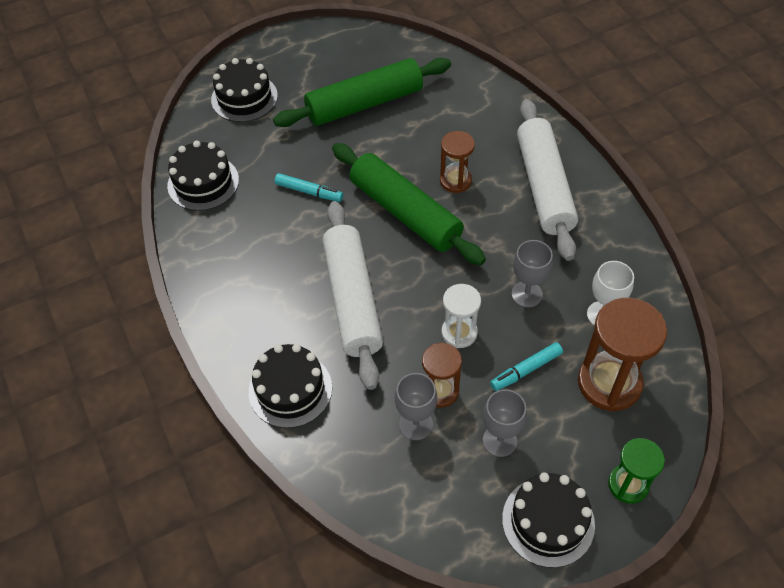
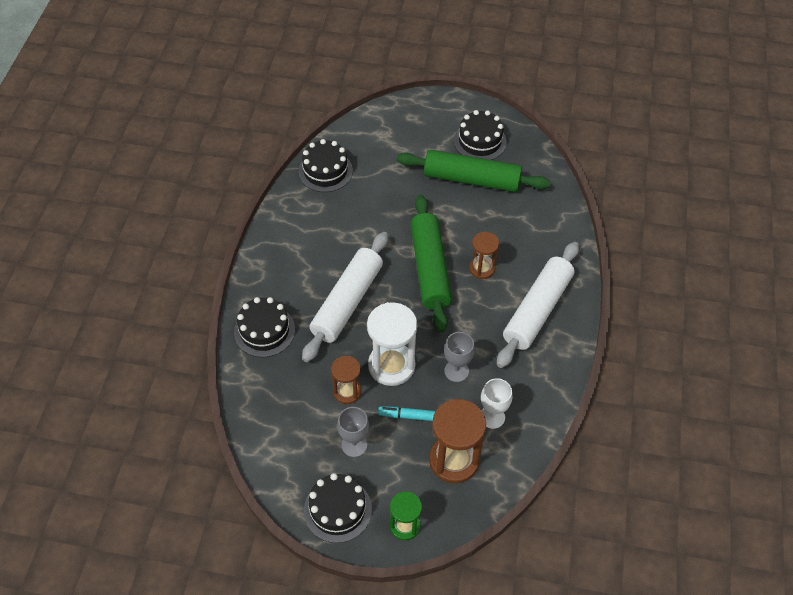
camera: 35 degrees right, 0 degrees up
(244, 98) = (399, 129): black cake -> black cake (480, 141)
(309, 192) = (383, 217): turquoise marker -> none
(415, 424) = (315, 401): grey goblet -> none
(459, 333) = (391, 365): white hourglass -> white hourglass, size x1.69

